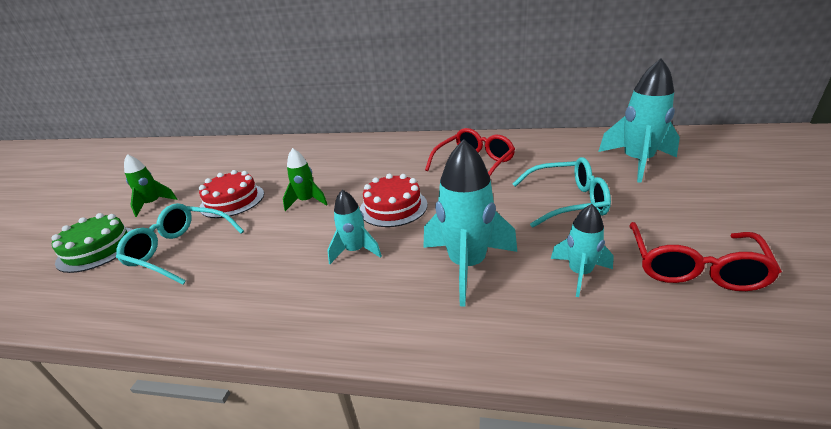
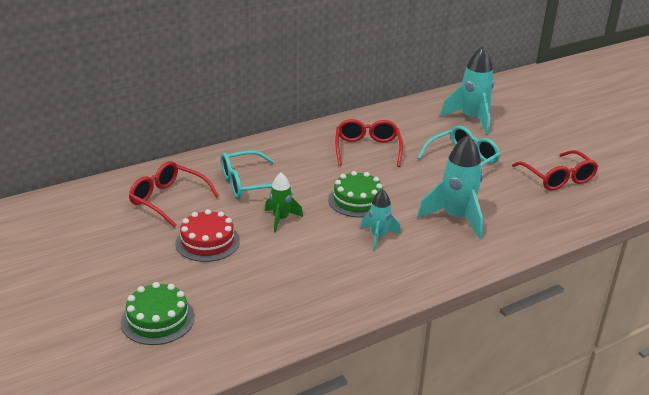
camera: 45 degrees left, 0 degrees up
(153, 204) = (126, 273): green rocket -> none
(180, 250) = (241, 288): turquoise glasses -> turquoise glasses (247, 184)
(267, 161) = (168, 200): none -> red glasses
(393, 207) = (357, 200): red cake -> green cake
(579, 273) = (514, 200): turquoise rocket -> none

